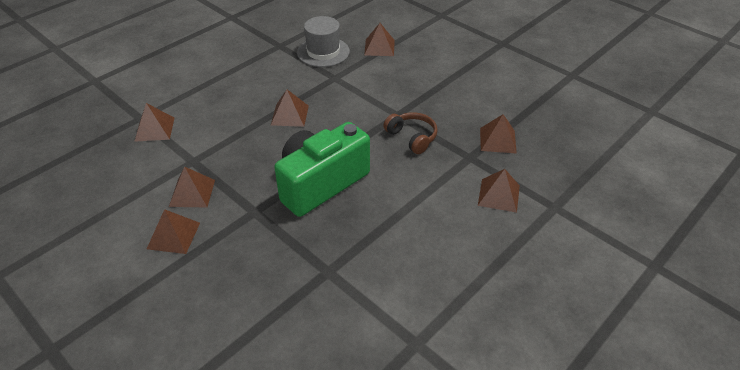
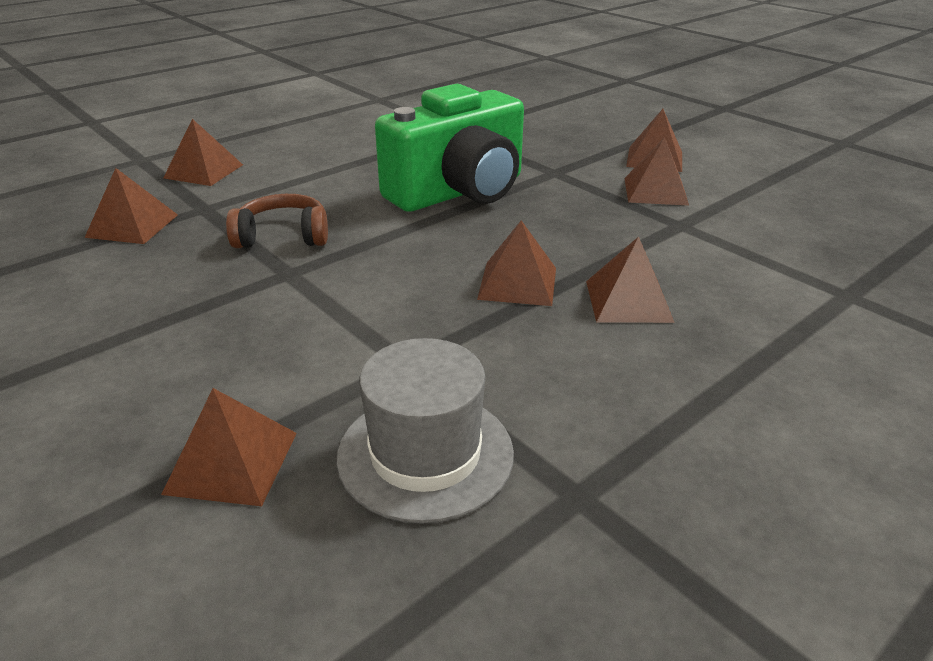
camera: 175 degrees left, 10 degrees down
(154, 129) = (794, 272): brown pyramid -> brown pyramid (628, 301)
(412, 137) = (283, 236): brown headphones -> brown headphones turned 120 degrees clockwise

